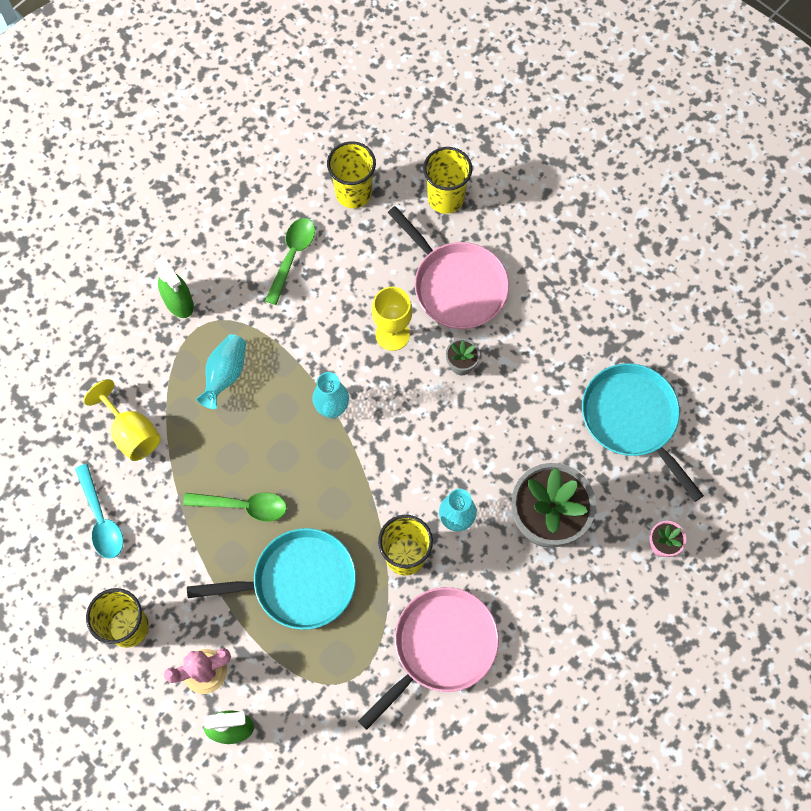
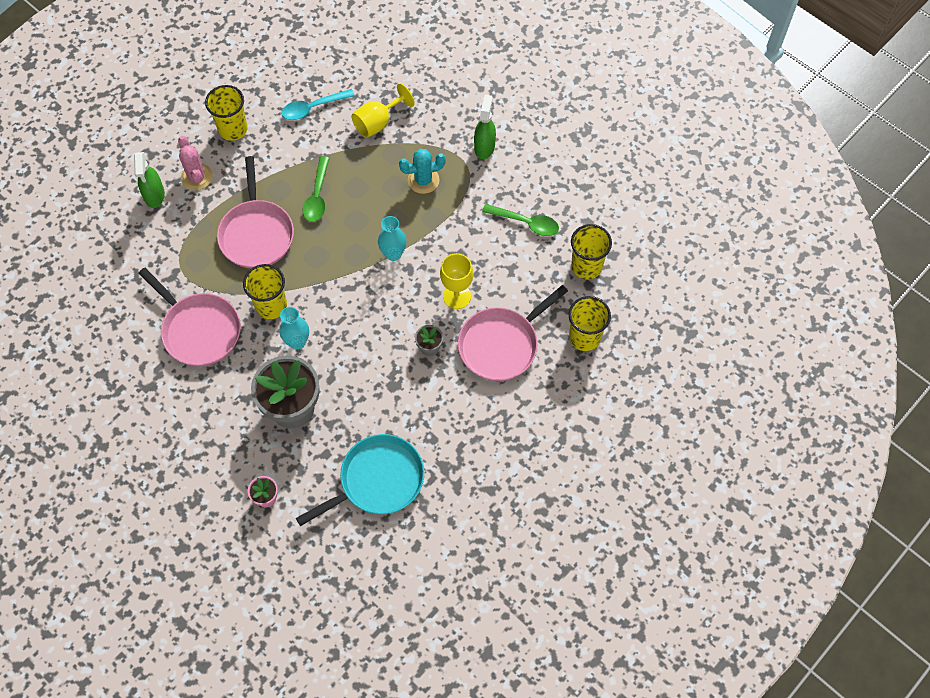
camera: 90 degrees right, 5 degrees down
(179, 302) = (484, 147): green spray bottle -> green spray bottle turned 135 degrees clockwise
(225, 375) = (423, 180): turquoise vase -> turquoise cactus
(299, 582) = (256, 234): turquoise pan -> pink pan

